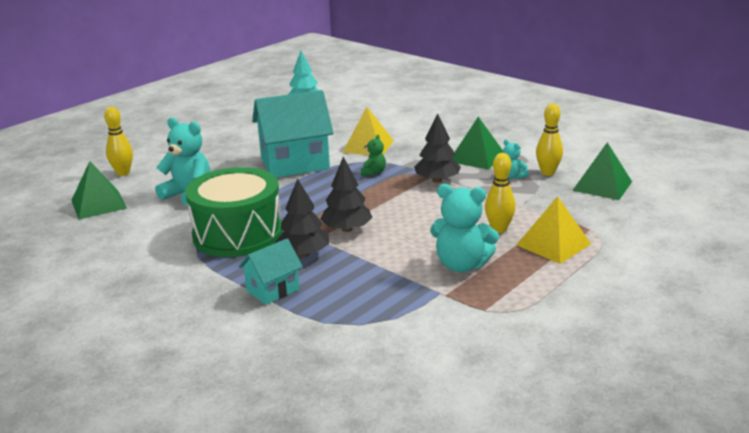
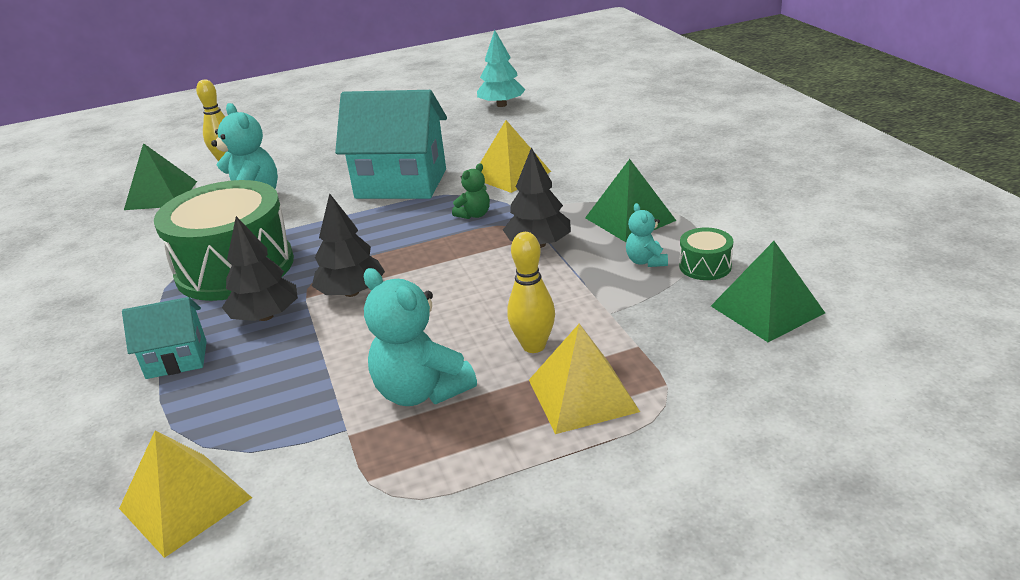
camera: 30 degrees right, 5 degrees up
(389, 350) = (185, 503): none -> yellow pyramid
(547, 172) = (705, 266): yellow bowling pin -> green drum

